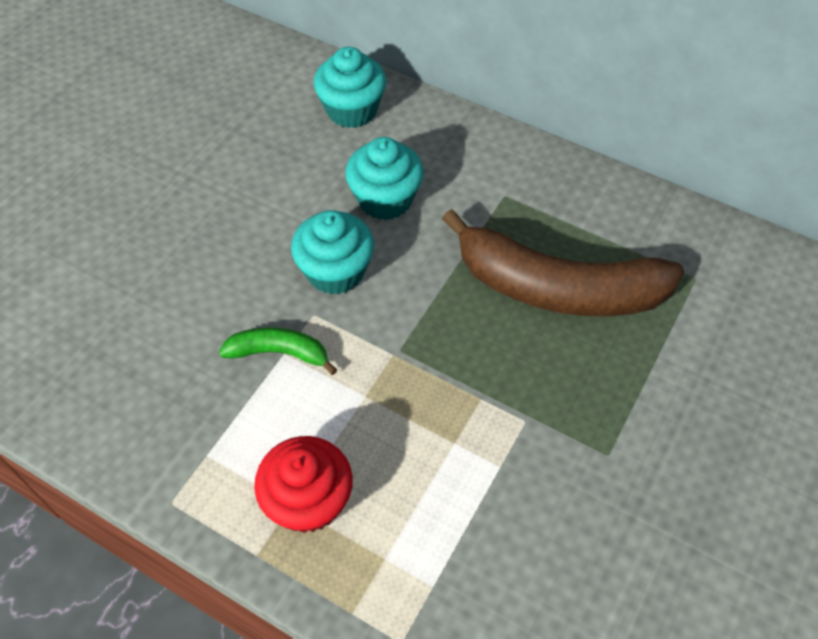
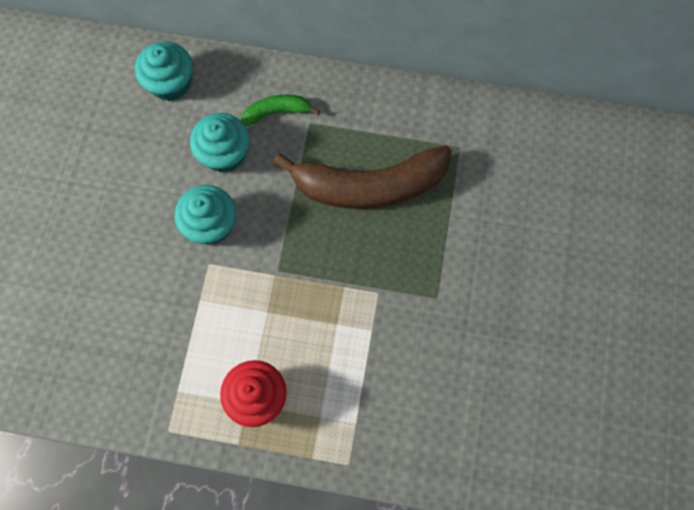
camera: 20 degrees left, 15 degrees up
(279, 353) = (196, 301): green banana -> green banana (277, 112)

